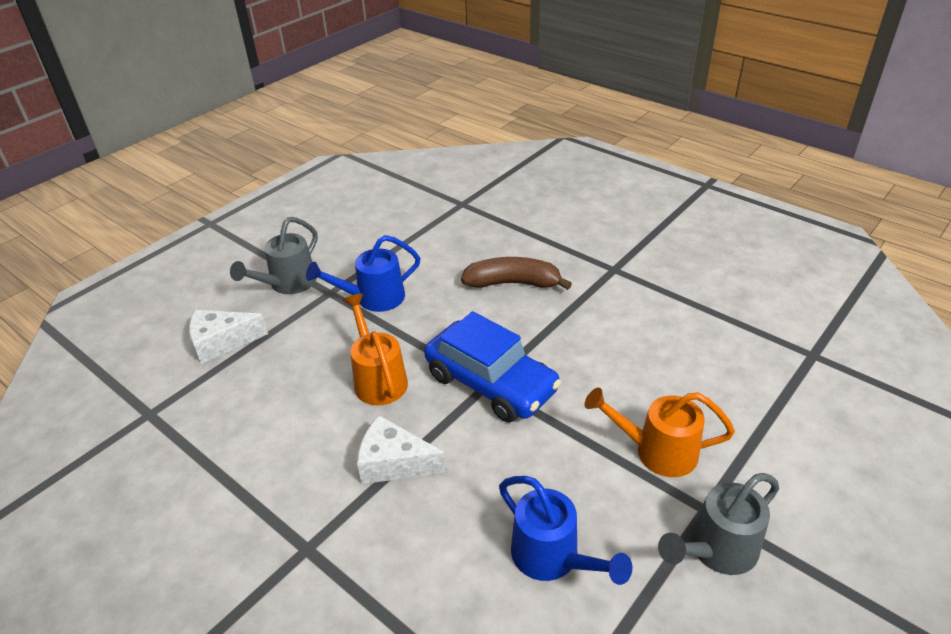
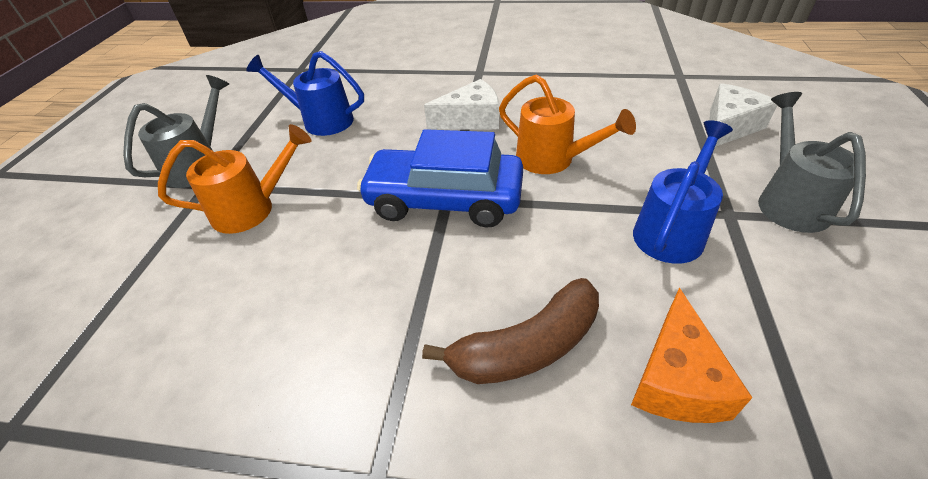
camera: 150 degrees right, 5 degrees up
(460, 250) = (676, 379): none -> orange cheese

